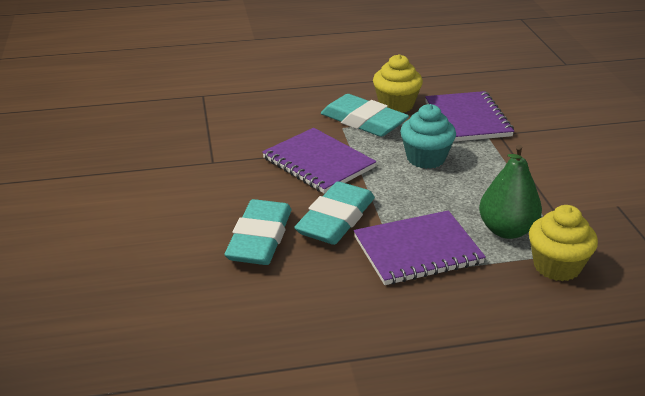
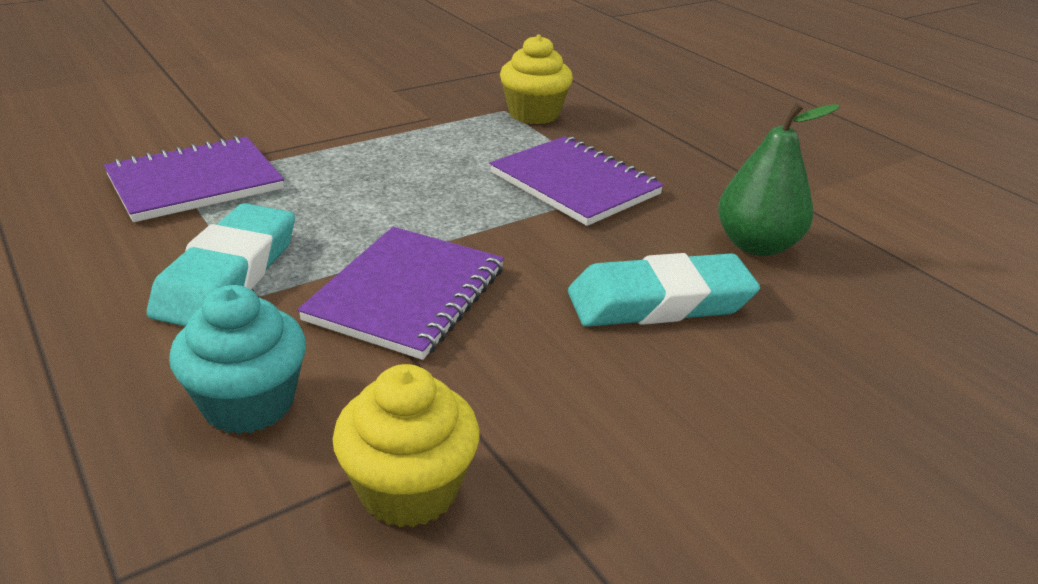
camera: 115 degrees left, 0 degrees up
(336, 219) = (558, 248): turquoise eraser -> none
(396, 105) = (148, 251): yellow cupcake -> yellow cupcake (409, 489)
(426, 158) = (342, 202): turquoise cupcake -> turquoise cupcake (248, 403)
(506, 230) = (488, 139): green pear -> green pear (756, 245)

